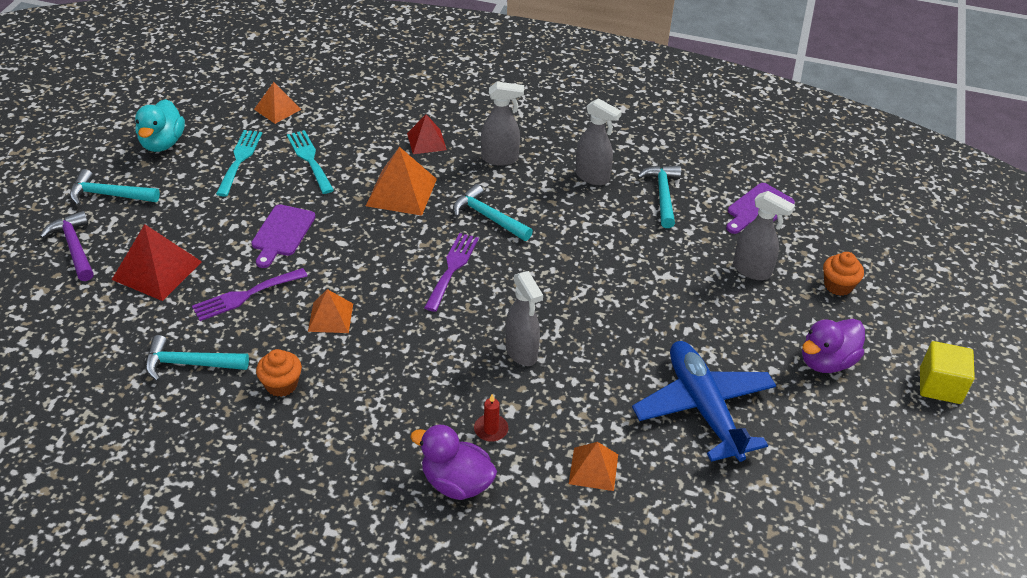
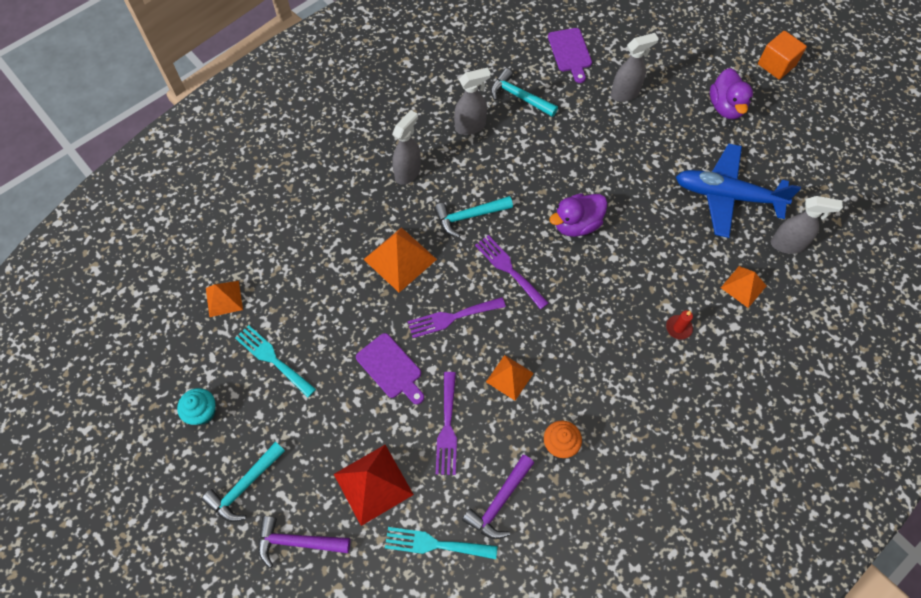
camera: 55 degrees left, 20 degrees up
(162, 143) = (202, 412): turquoise duck -> turquoise cupcake
(190, 364) = (499, 502): turquoise hammer -> purple hammer
(309, 159) = (311, 305): turquoise fork -> turquoise fork (435, 544)
(366, 251) = (452, 317): none -> purple fork
(426, 141) = (351, 210): red pyramid -> none
(456, 482) = (713, 373): purple duck -> purple duck (576, 224)
(521, 352) = (619, 271): grey spray bottle -> grey spray bottle (787, 244)
(838, 285) = (667, 58): orange cupcake -> none
(940, 385) = (776, 65): yellow cube -> orange cube

